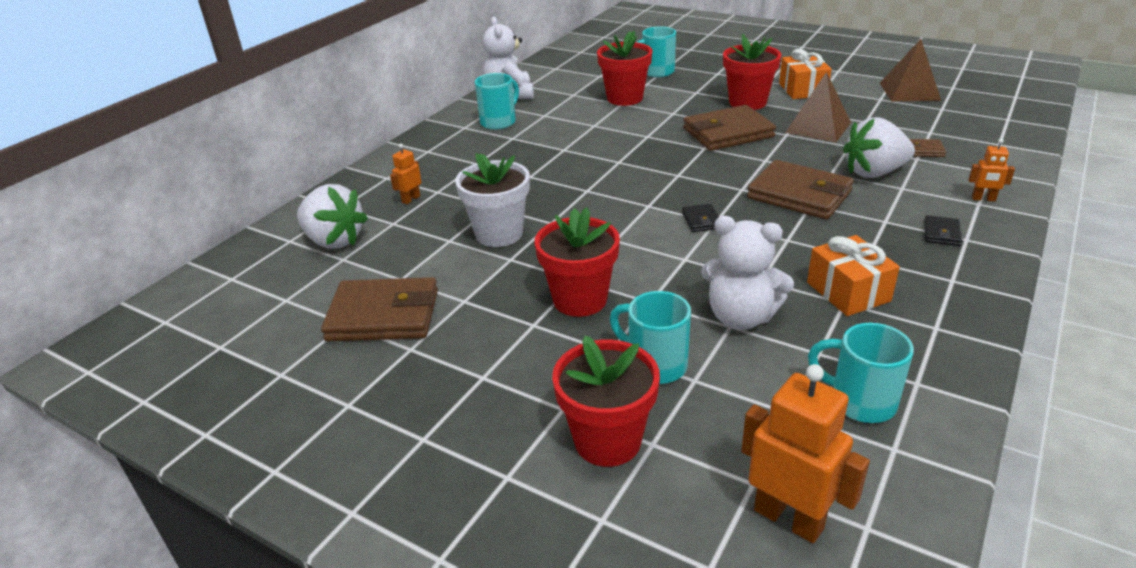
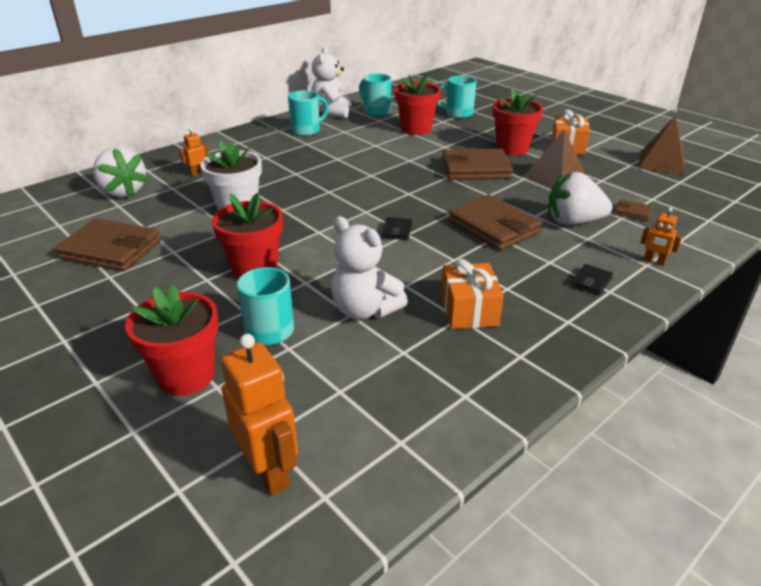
camera: 15 degrees right, 0 degrees up
(860, 402) = (404, 398): turquoise mug -> turquoise mug (376, 111)

